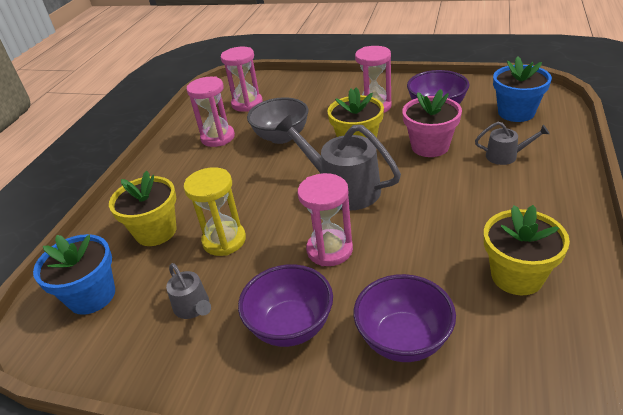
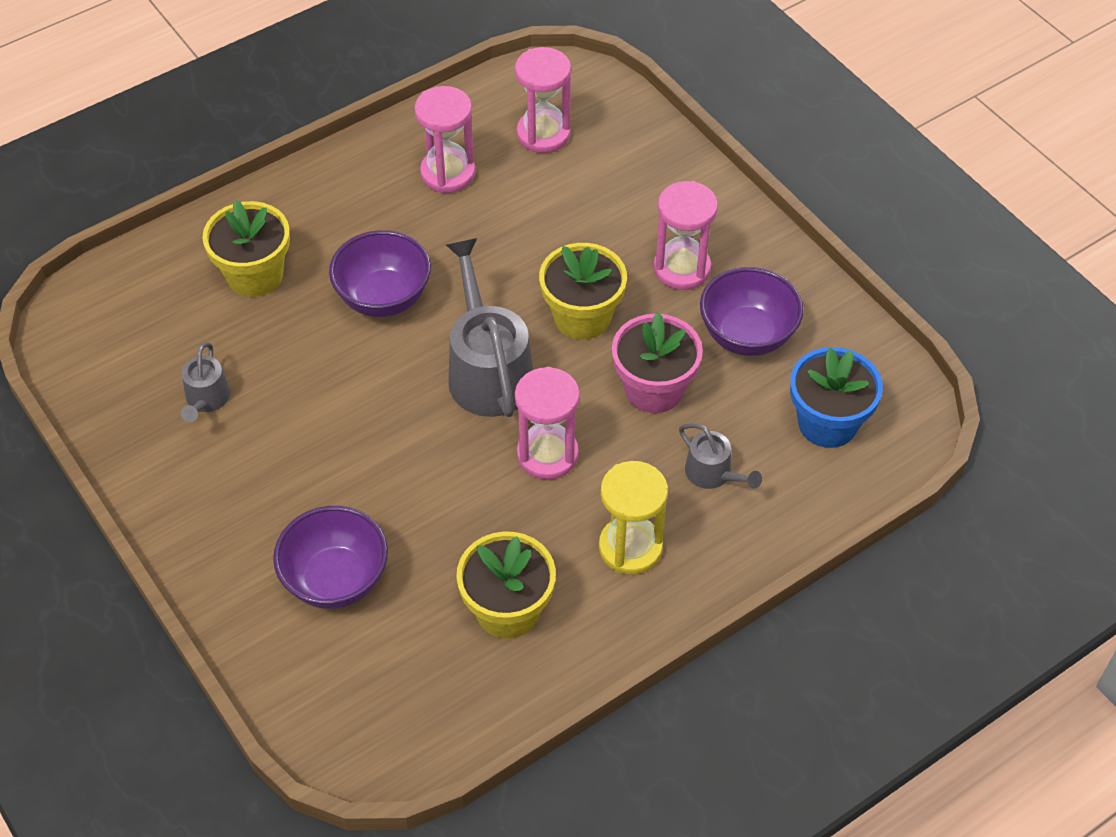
camera: 35 degrees right, 15 degrees up
(92, 296) = (137, 312): blue flower pot -> none
(224, 240) = (304, 342): yellow hourglass -> yellow hourglass (630, 547)
(281, 137) = (516, 232): grey bowl -> none
(291, 326) = (263, 489): purple bowl -> purple bowl (383, 298)
(329, 250) = (384, 437): pink hourglass -> pink hourglass (547, 454)

